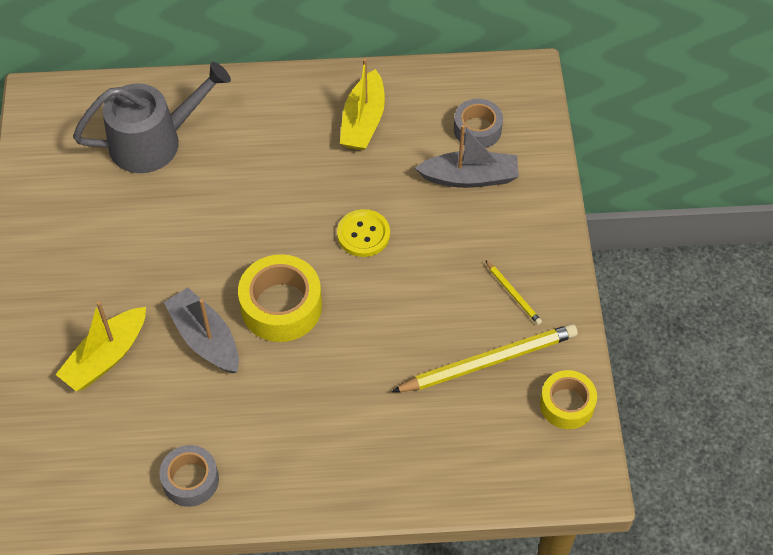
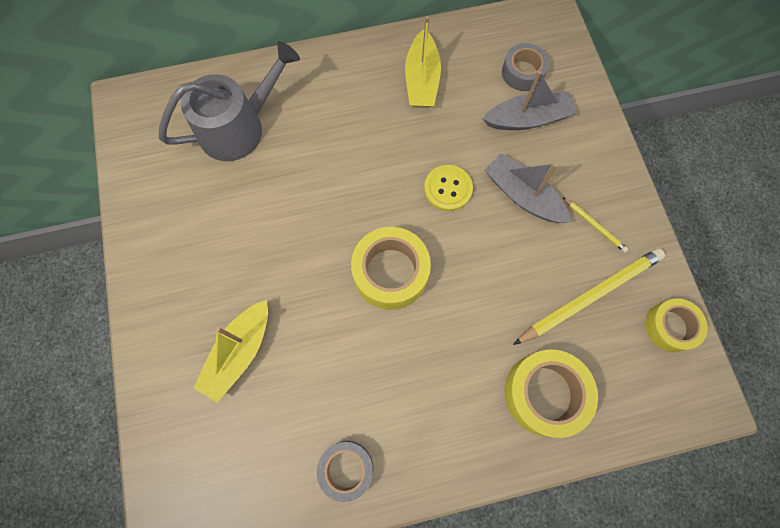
camera: 10 degrees left, 15 degrees up
(205, 338) = (328, 317): grey boat -> grey boat (522, 196)
(414, 445) = (544, 394): none -> yellow tape

